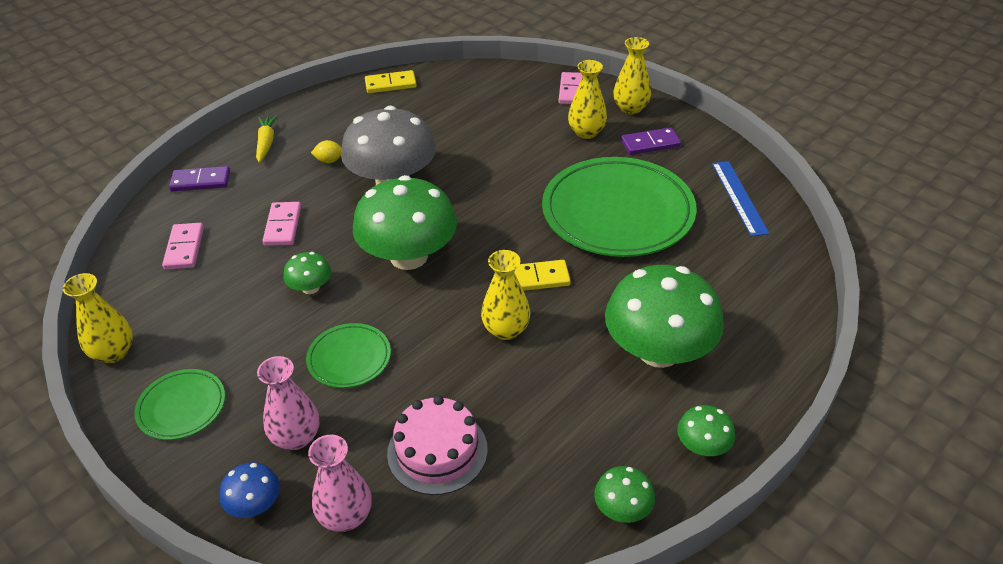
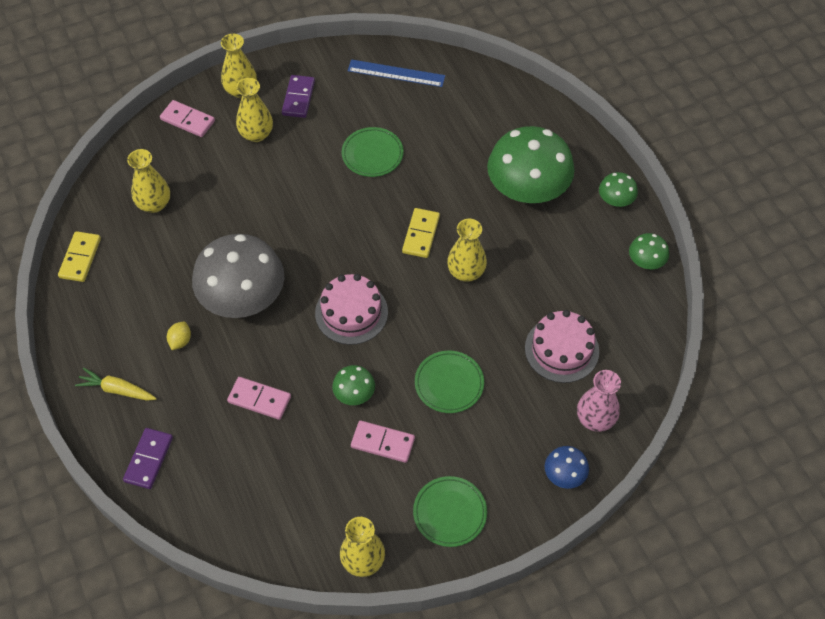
camera: 70 degrees left, 15 degrees up
(184, 248) = (248, 487): pink domino -> pink domino (382, 443)
(296, 437) = (514, 436): pink vase -> none
(409, 256) = (351, 312): green mushroom -> pink cake
(468, 102) = (154, 204): none -> yellow vase
(617, 212) = (372, 154): green plate -> green plate, size x0.47

